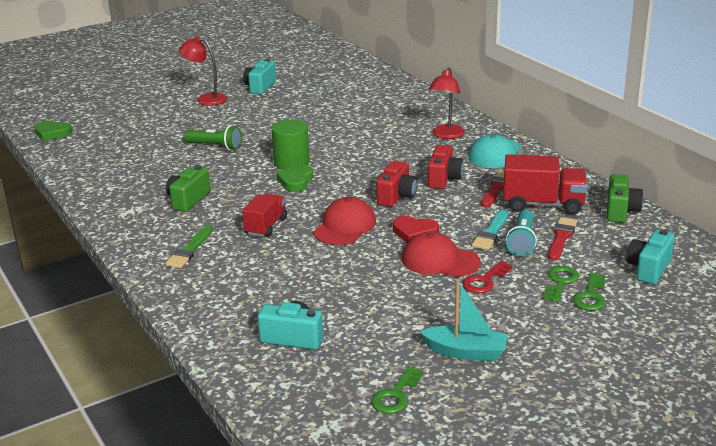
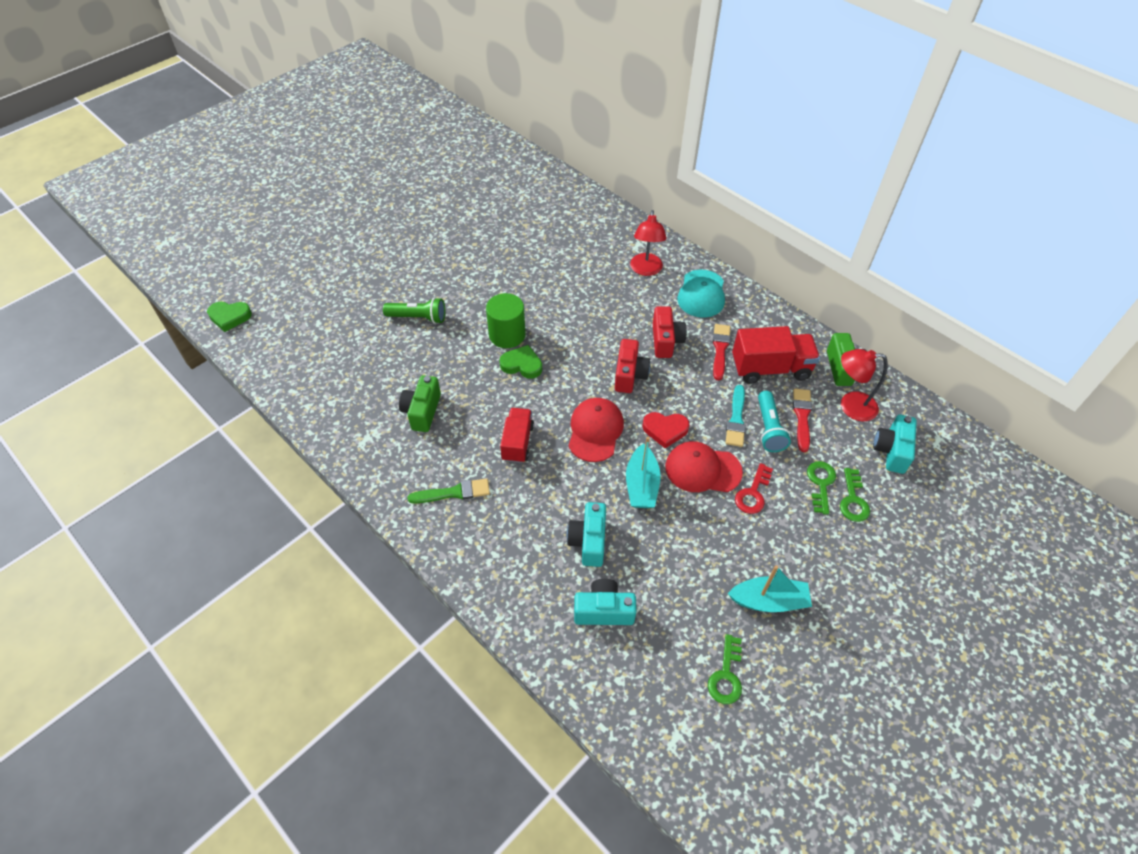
camera: 15 degrees left, 25 degrees up
(189, 250) = (453, 492): green brush -> green brush turned 105 degrees counterclockwise
(206, 99) = (378, 236): red lamp -> red lamp (850, 406)
(260, 87) = (429, 209): turquoise camera -> turquoise camera (588, 541)
(296, 181) = (522, 365): green heart -> green heart turned 105 degrees clockwise
(373, 264) = (641, 485): none -> turquoise boat

